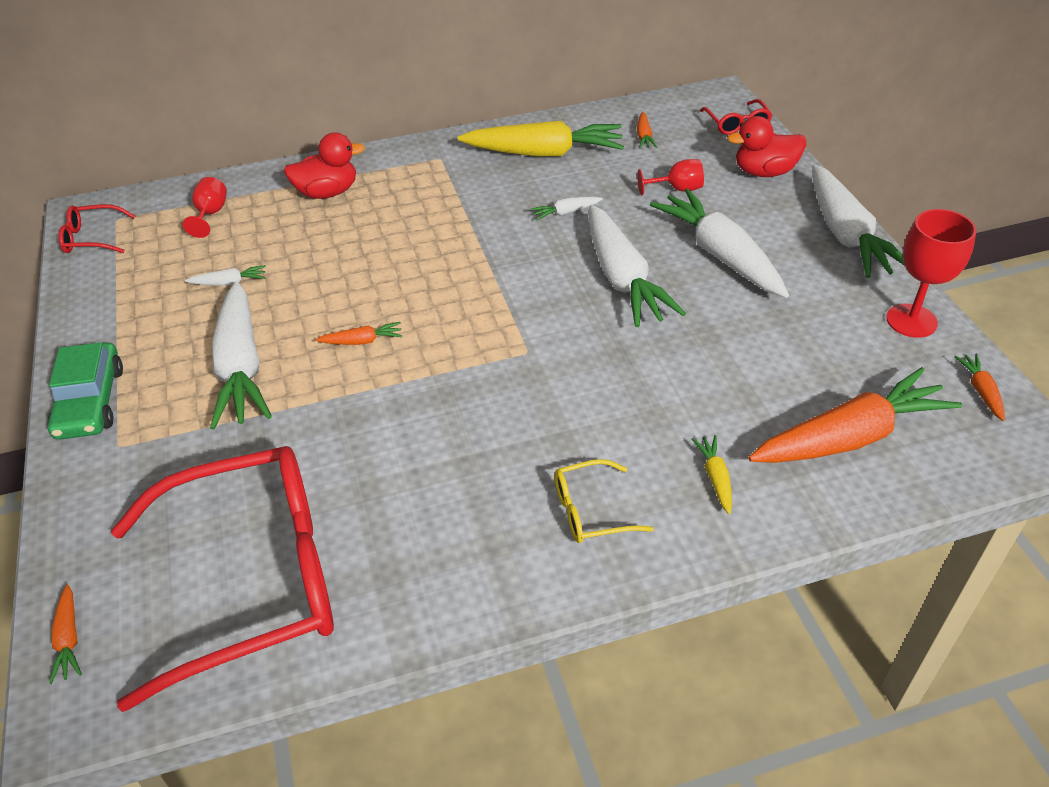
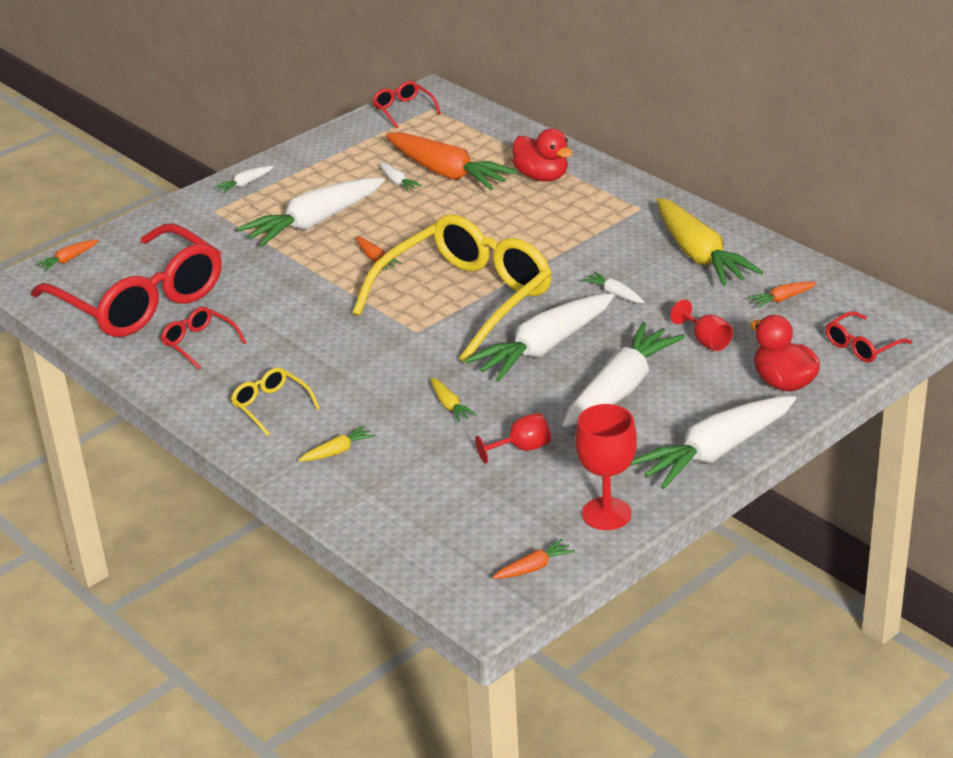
camera: 65 degrees right, 10 degrees down
(90, 402) = (244, 184): green car -> white carrot
(210, 214) = (470, 141): red goblet -> red goblet (522, 448)
(406, 543) = (199, 343): none -> red glasses
(497, 301) = (466, 299): none -> yellow glasses
(680, 367) = (450, 405): none -> yellow carrot
(851, 436) = (426, 507): orange carrot -> orange carrot (447, 173)

